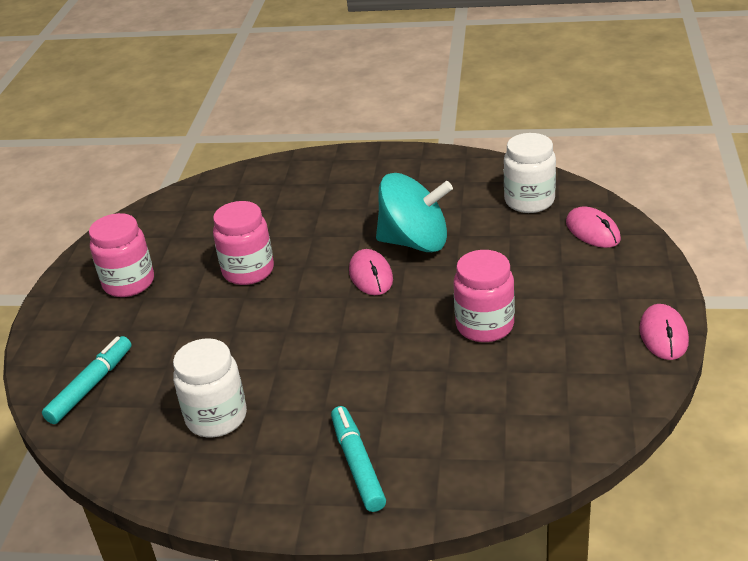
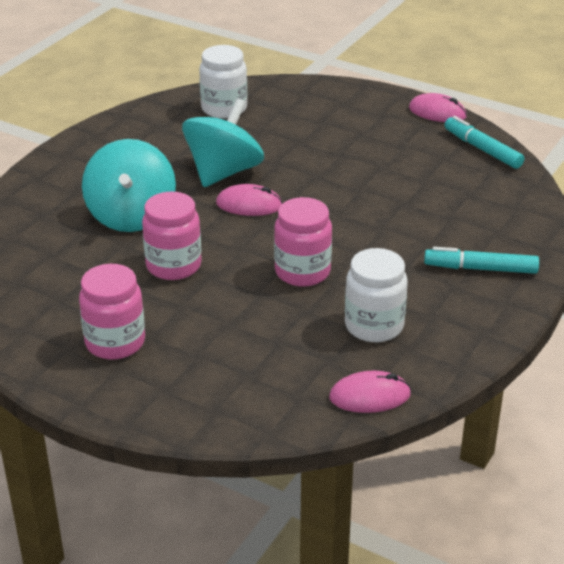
camera: 70 degrees left, 0 degrees up
(91, 386) = (267, 394): turquoise marker -> turquoise marker (482, 149)
(309, 223) = (131, 216): none -> turquoise spinning top
(485, 326) = (366, 173): pink jar -> pink jar (302, 272)
(592, 231) = (293, 98): pink mouse -> pink mouse (369, 396)

